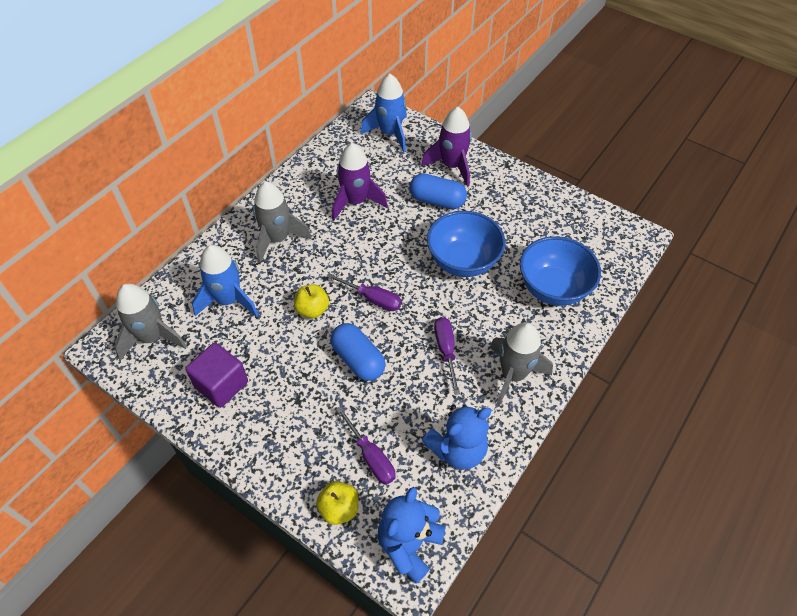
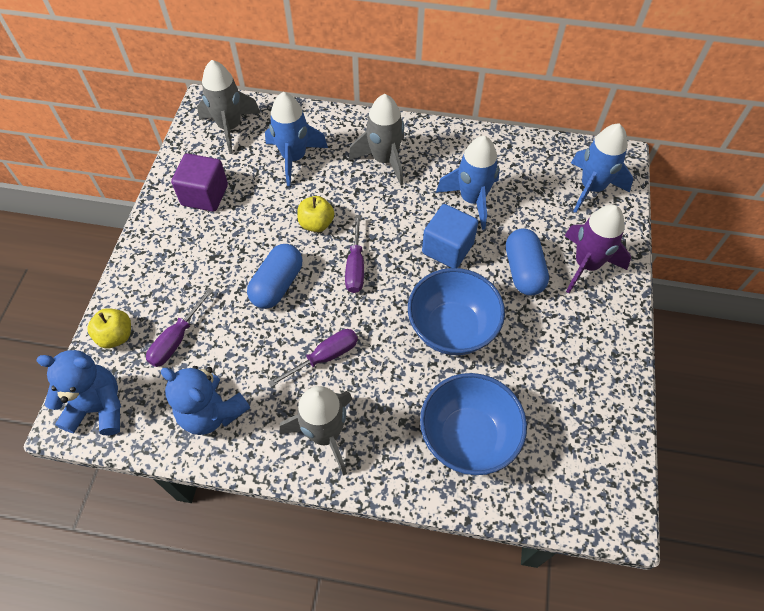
camera: 65 degrees right, 5 degrees up
(355, 202) = (472, 199): purple rocket -> blue rocket
(391, 235) = (447, 248): none -> blue cube

